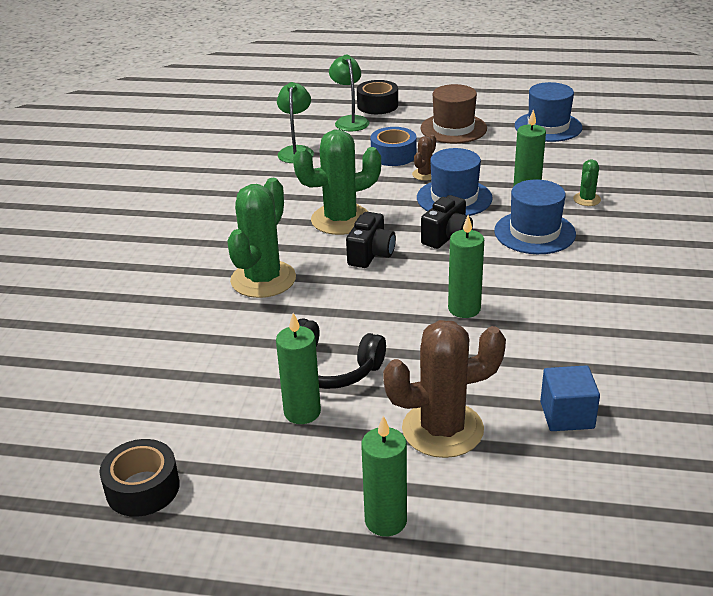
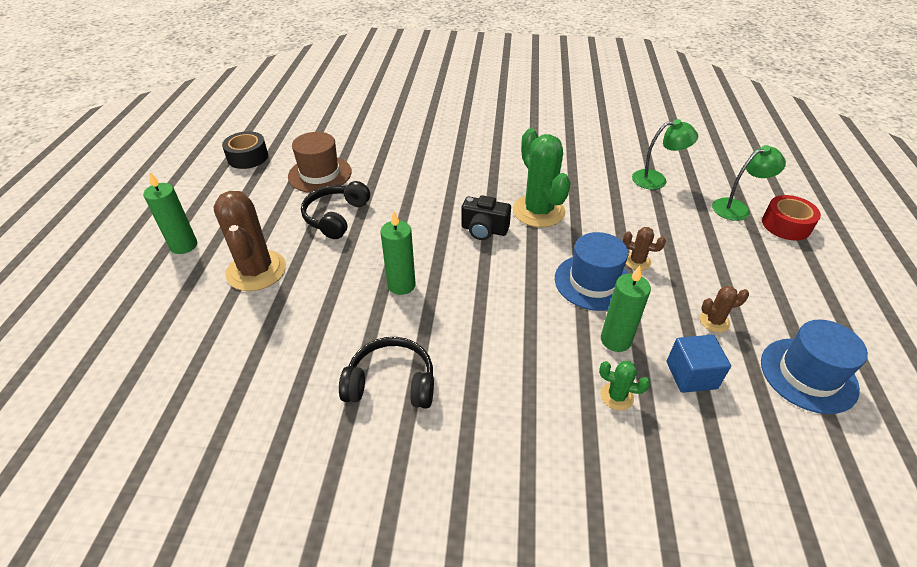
camera: 85 degrees right, 10 degrees up
(263, 279) = (447, 179): green cactus -> none
(302, 412) = (293, 207): green candle -> none
(377, 105) = (786, 225): black tape -> red tape
(393, 155) = (672, 239): blue tape -> none
(447, 237) = (517, 276): black camera -> none
(453, 128) = (757, 284): brown hat -> brown hat (320, 174)
(498, 151) = (714, 321): none -> brown cactus
(534, 232) = (533, 341): blue hat -> none
(567, 415) = (250, 342): blue cube -> blue cube (691, 375)
(601, 310) = (391, 383): none -> black headphones

